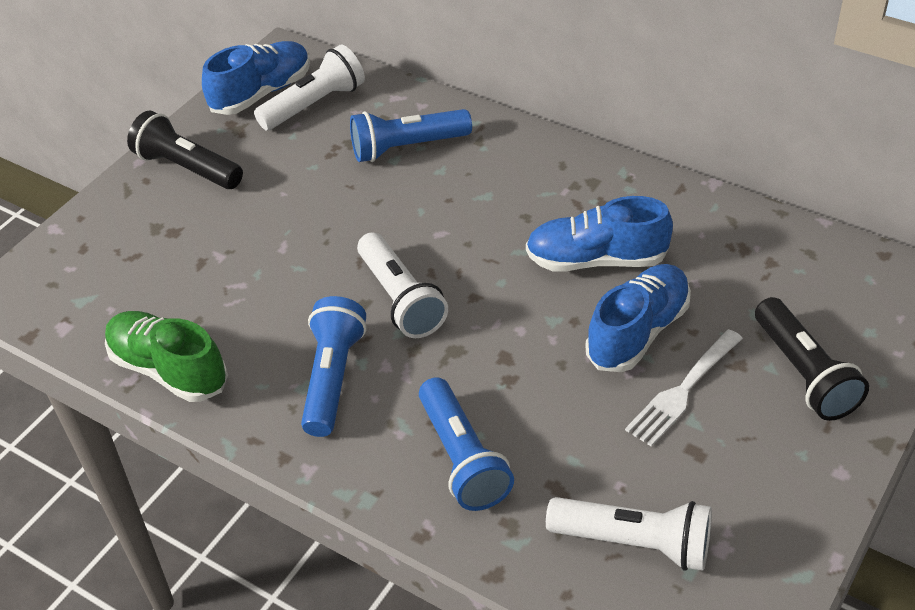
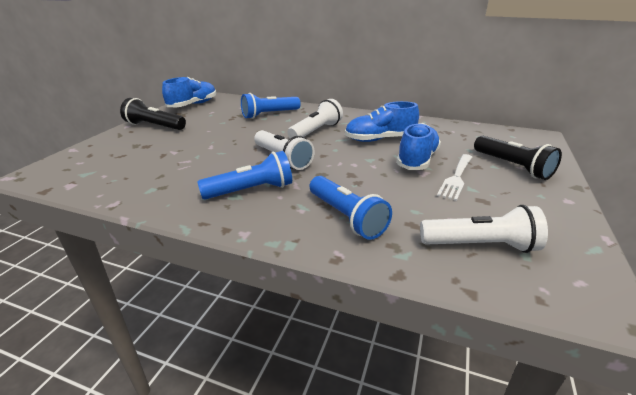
camera: 15 degrees left, 15 degrees down
(169, 370) = (141, 197): green shoe -> none
(315, 105) = (220, 106): white flashlight -> white flashlight (316, 131)
(333, 378) = (251, 191): blue flashlight -> blue flashlight turned 75 degrees clockwise

